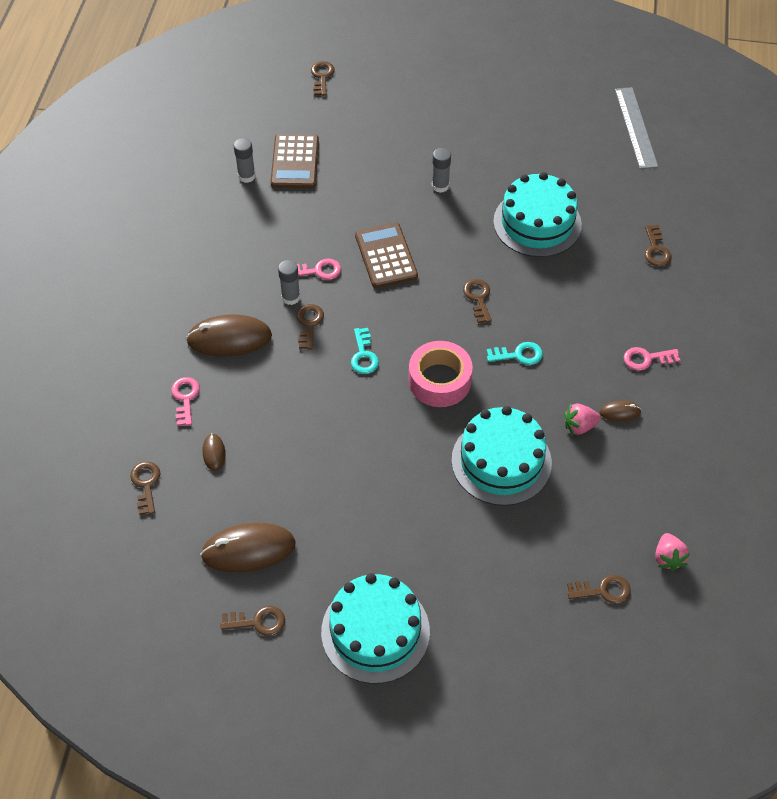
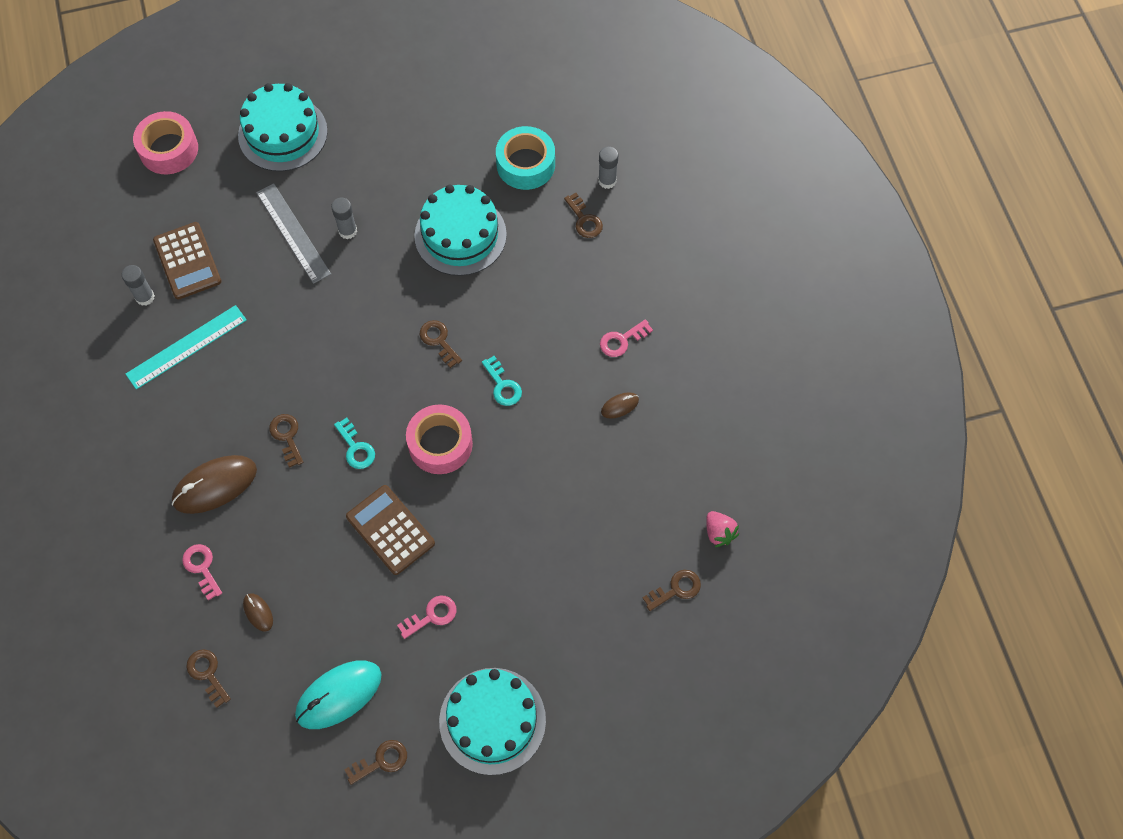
camera: 25 degrees left, 10 degrees up
(248, 549) = (338, 695): brown mouse -> turquoise mouse
(261, 225) = (186, 347): none -> turquoise ruler
(291, 297) = (255, 415): grey glue stick -> grey glue stick (607, 181)
(318, 271) = (269, 374): pink key -> pink key (432, 616)
(322, 76) = (169, 149): brown key -> pink tape
(386, 256) = (329, 331): brown calculator -> brown calculator (390, 530)
(501, 461) = (533, 502): turquoise cake -> turquoise cake (283, 133)
(519, 355) = (503, 385): turquoise key -> turquoise key turned 90 degrees clockwise
(579, 426) = (589, 436): pink strawberry -> none
(622, 188) = (525, 164): none -> turquoise tape
(635, 127) = (511, 90): grey ruler -> grey ruler (293, 233)

